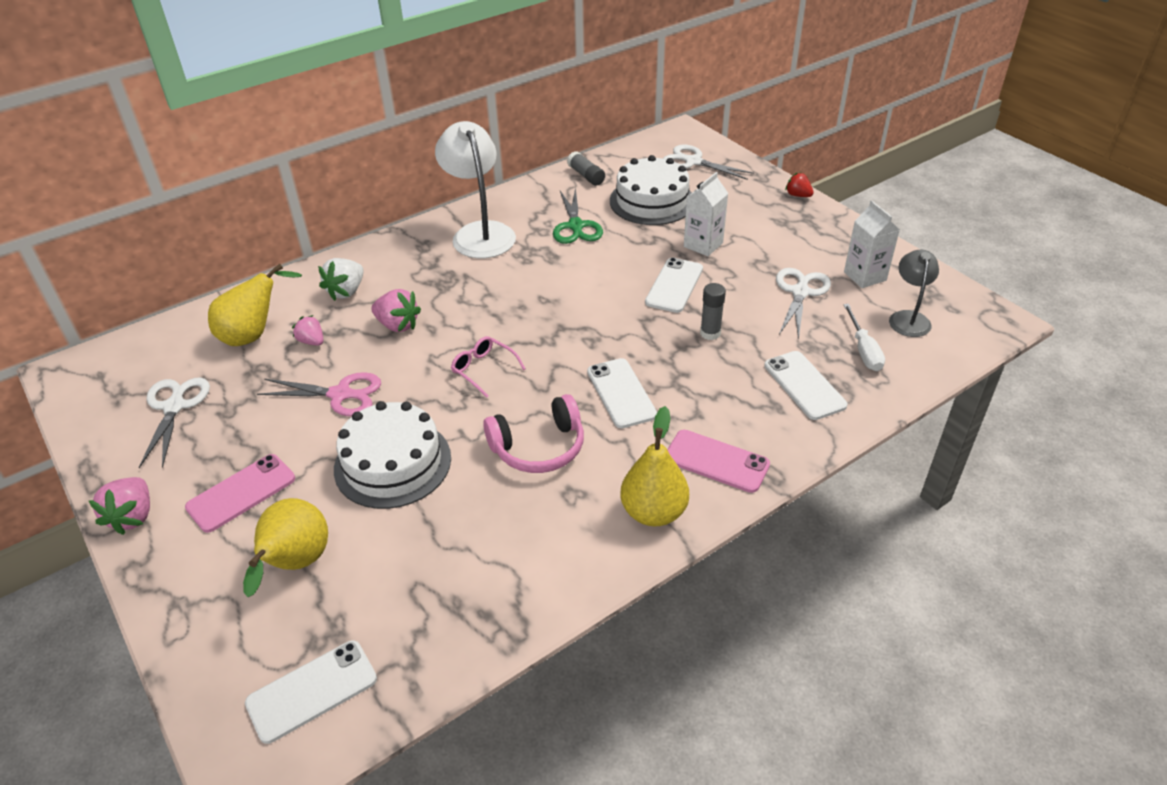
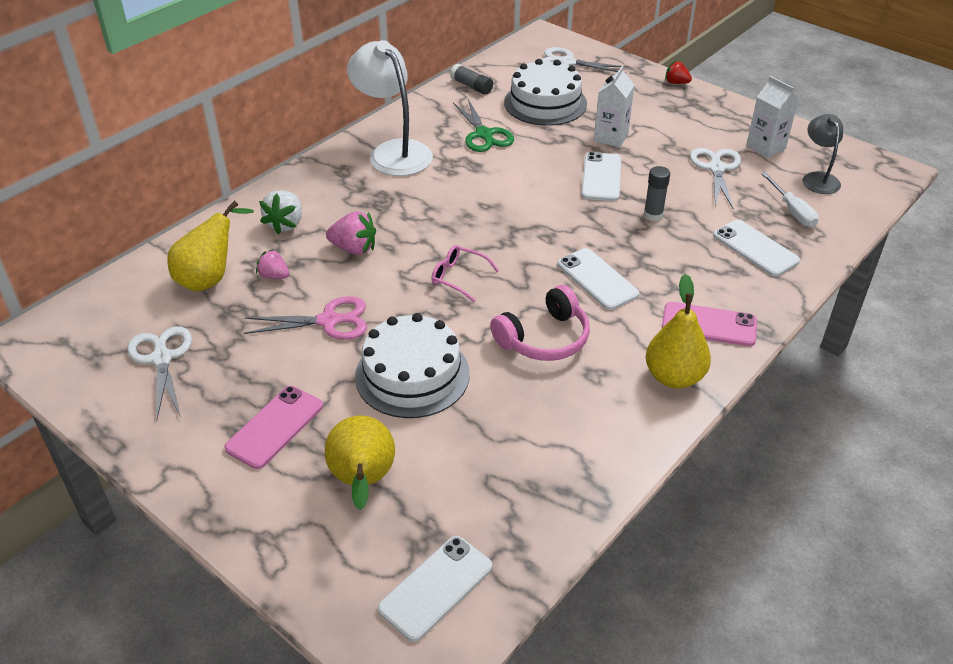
camera: 15 degrees left, 0 degrees up
(133, 517) = (173, 468): pink strawberry -> none

